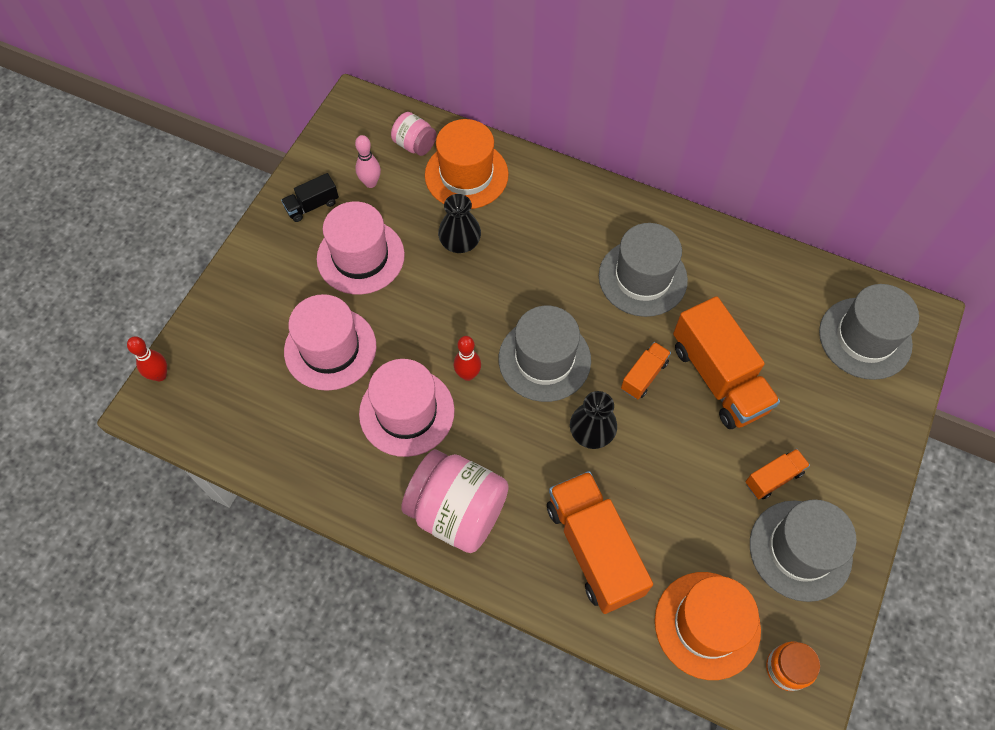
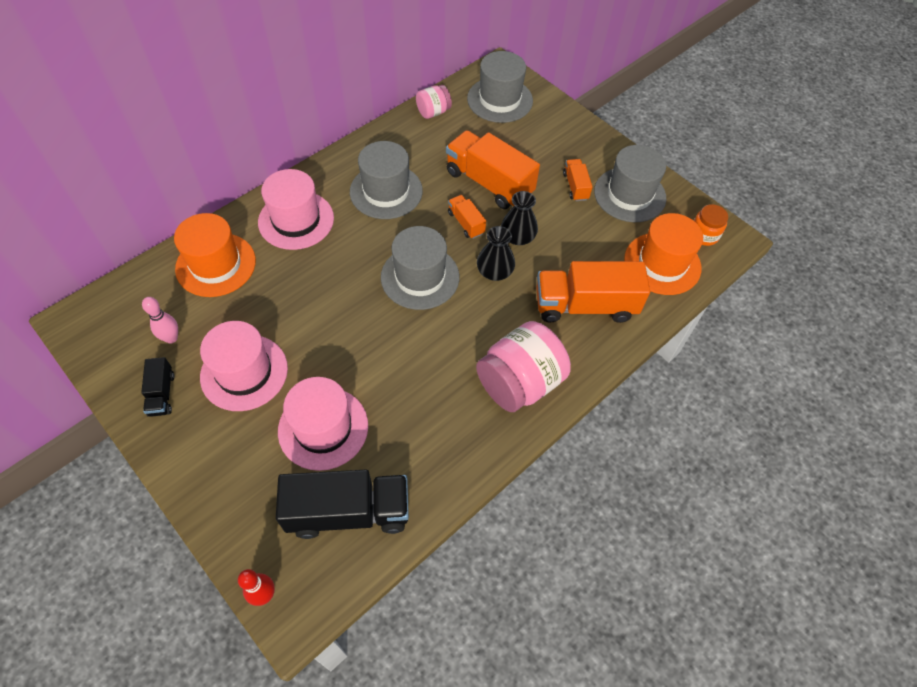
camera: 70 degrees left, 5 degrees down
(255, 408) = (348, 512): none -> black truck
(406, 412) = (416, 388): pink hat -> pink hat (296, 220)
(415, 145) = (156, 290): pink jar -> pink jar (433, 112)
(460, 242) = (278, 293): black vase -> black vase (517, 237)
(468, 374) = (405, 332): red bowling pin -> none
(718, 378) = (489, 183): orange truck -> orange truck turned 135 degrees counterclockwise

